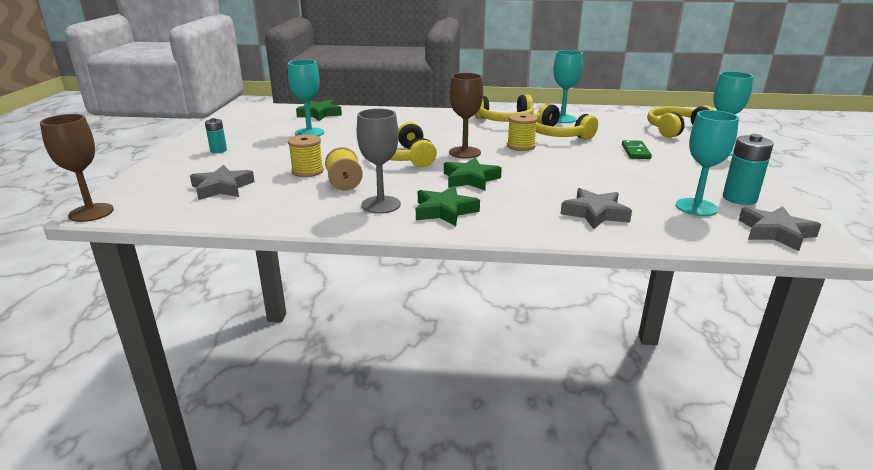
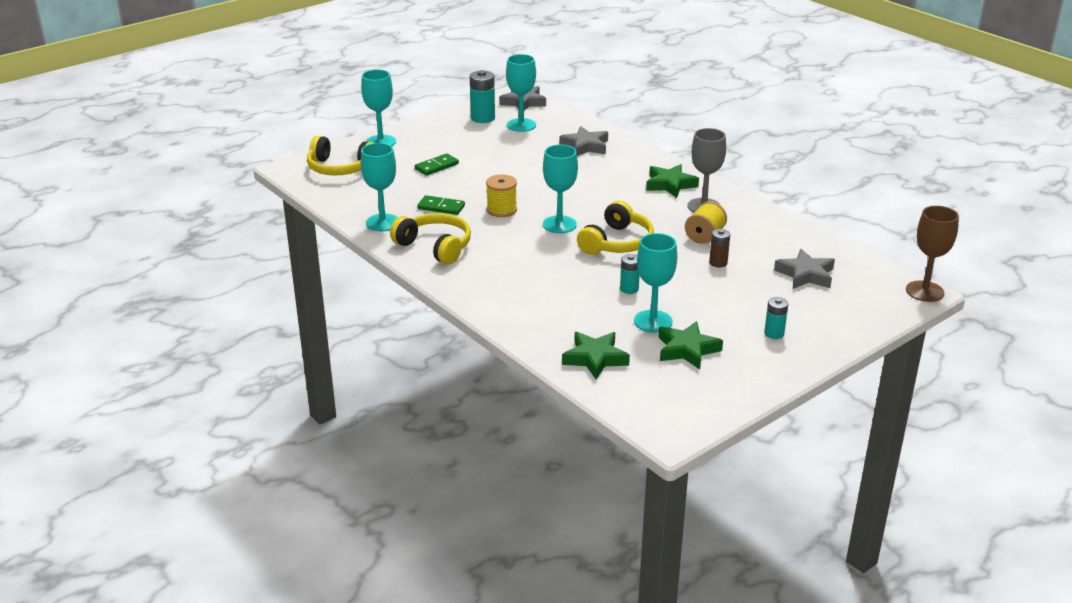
camera: 135 degrees left, 5 degrees up
(307, 171) = (718, 263): yellow spool -> brown battery
(349, 140) = (629, 289): none -> turquoise battery
(464, 152) = (559, 224): brown goblet -> turquoise goblet
(470, 179) = (607, 199): green star -> green star (687, 349)
(558, 135) = (441, 207): yellow headphones -> green domino

